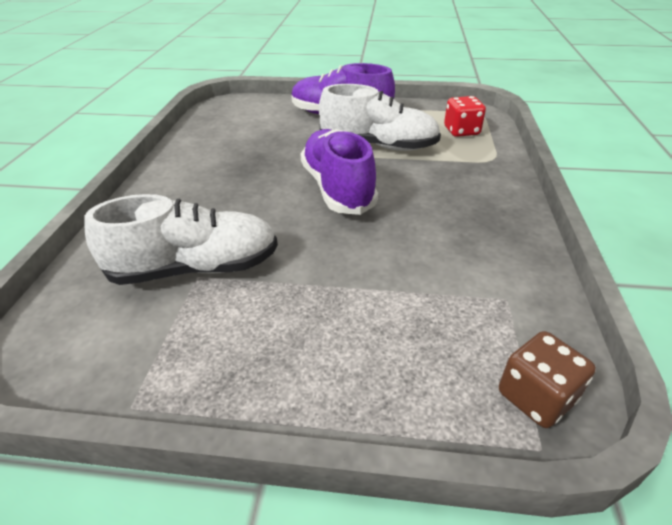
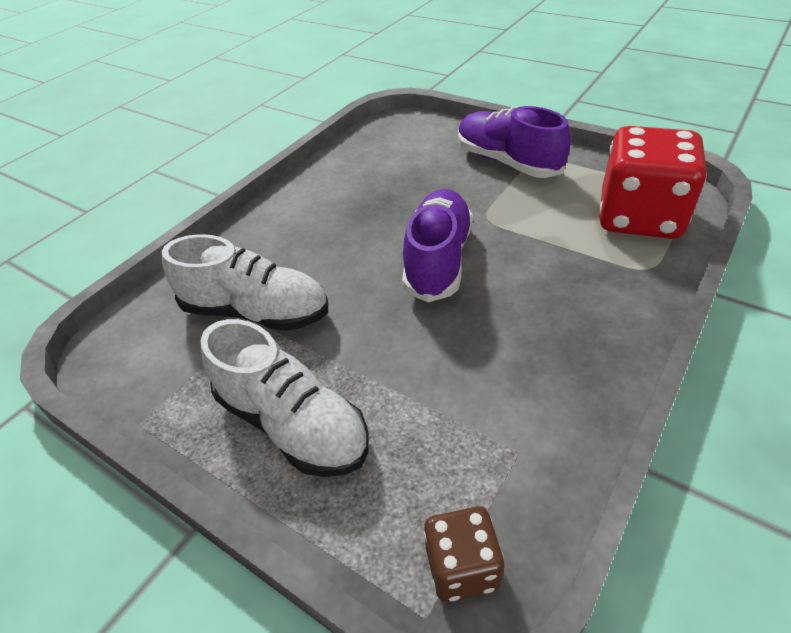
camera: 30 degrees right, 5 degrees up
(378, 146) = (521, 215): white shoe -> white shoe (292, 423)
(461, 131) = (639, 217): red dice -> red dice, size x2.03

